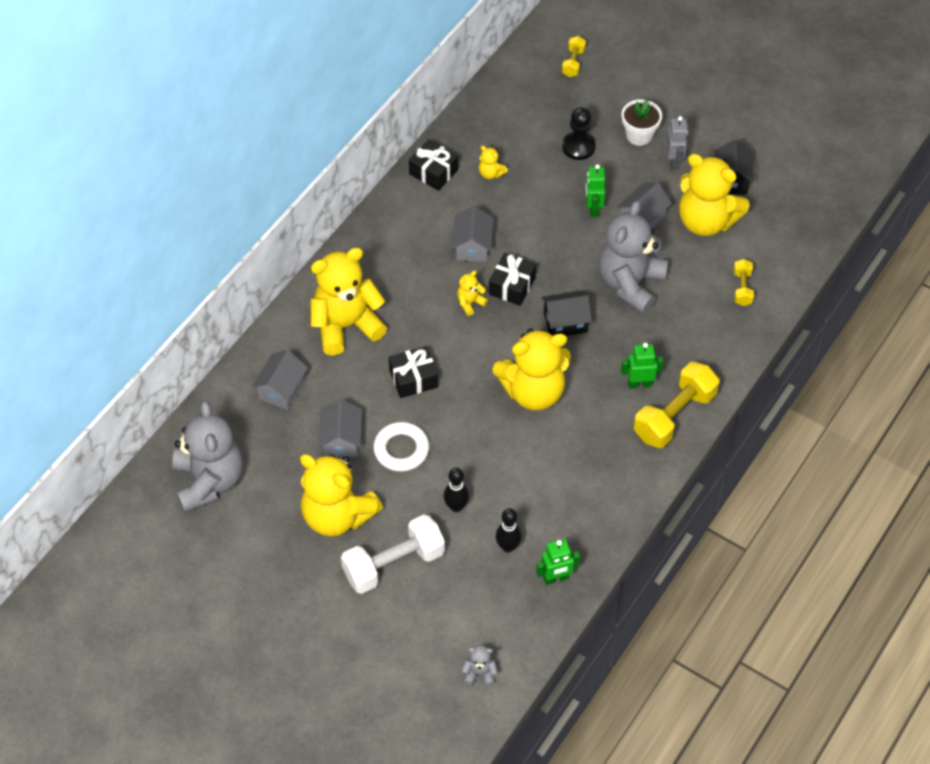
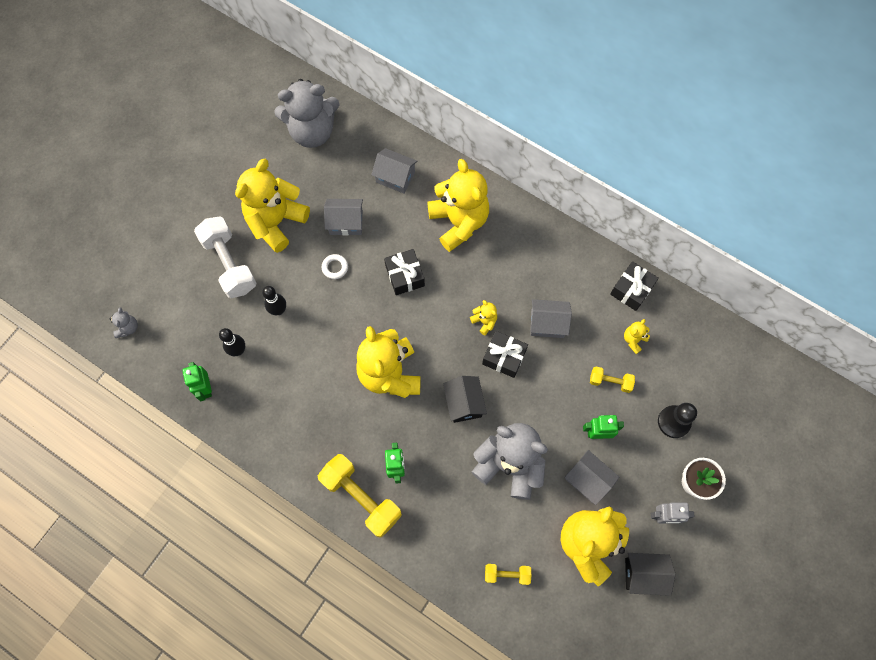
camera: 90 degrees right, 15 degrees up
(401, 449) = (335, 267): white ring -> white ring, size x0.58
(573, 63) = (784, 420): yellow dumbbell -> yellow dumbbell (610, 382)

